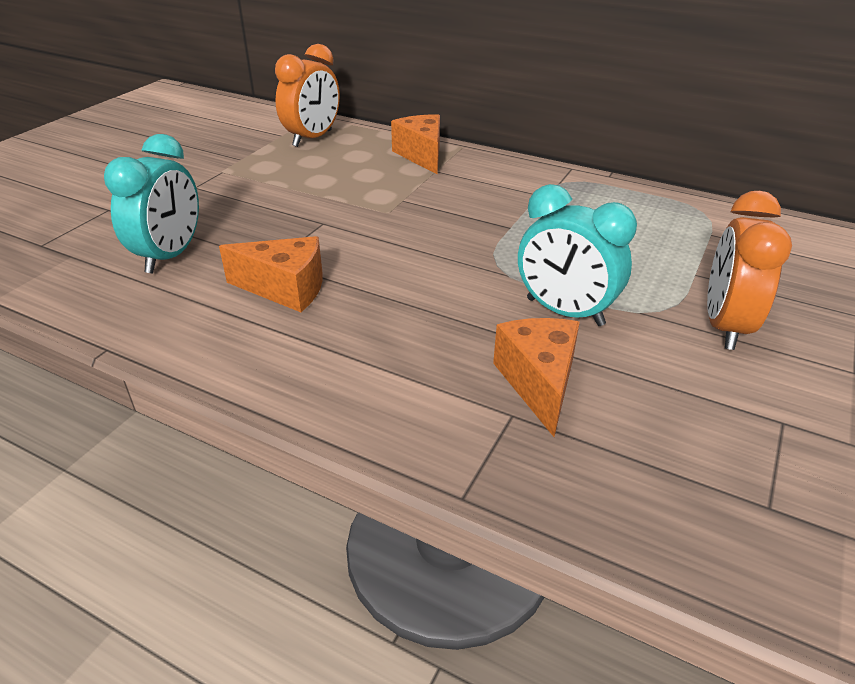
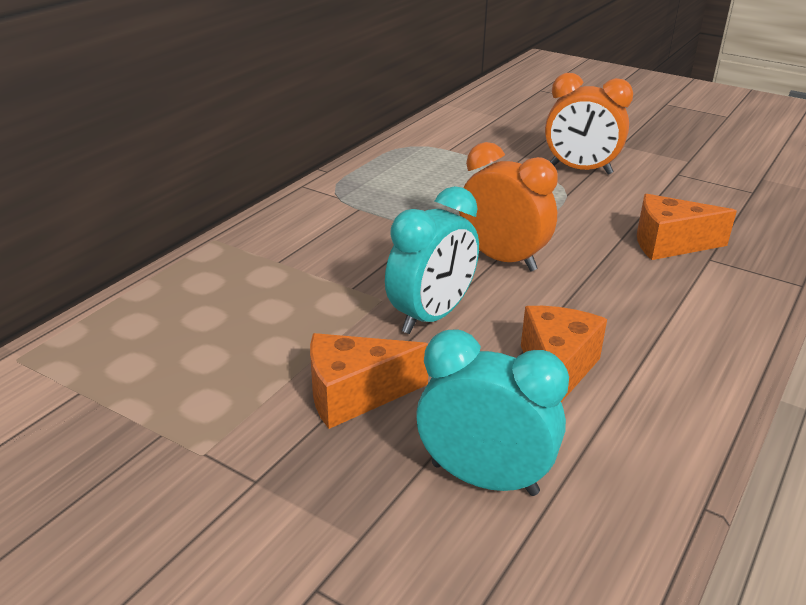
camera: 85 degrees left, 5 degrees down
(312, 138) = (116, 358): orange clock -> orange clock (502, 259)
(422, 155) = (229, 268): orange cheese -> orange cheese (354, 395)
(564, 312) = (573, 222): turquoise clock -> turquoise clock (431, 316)

